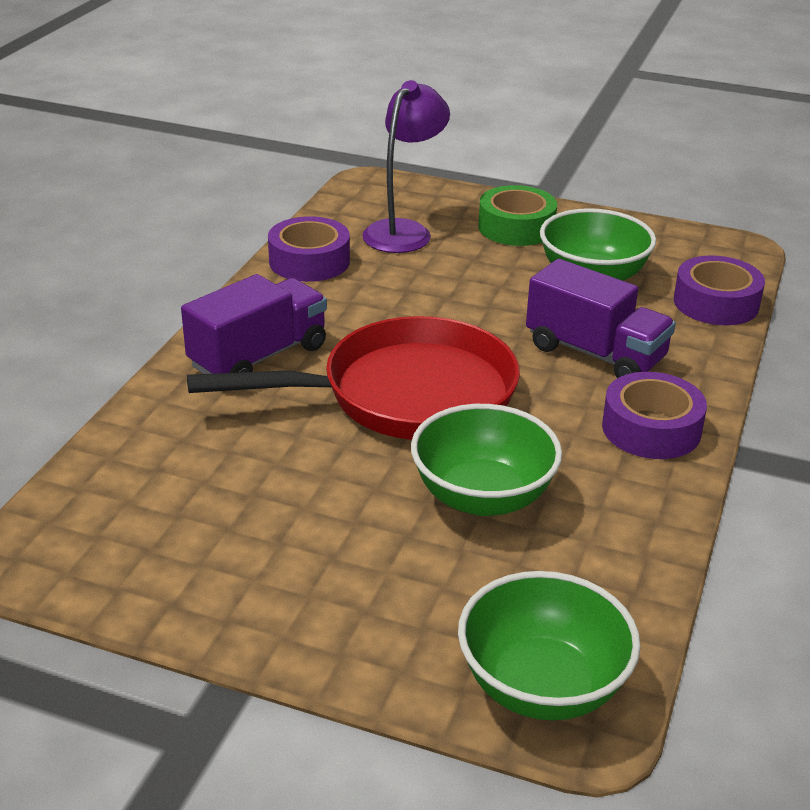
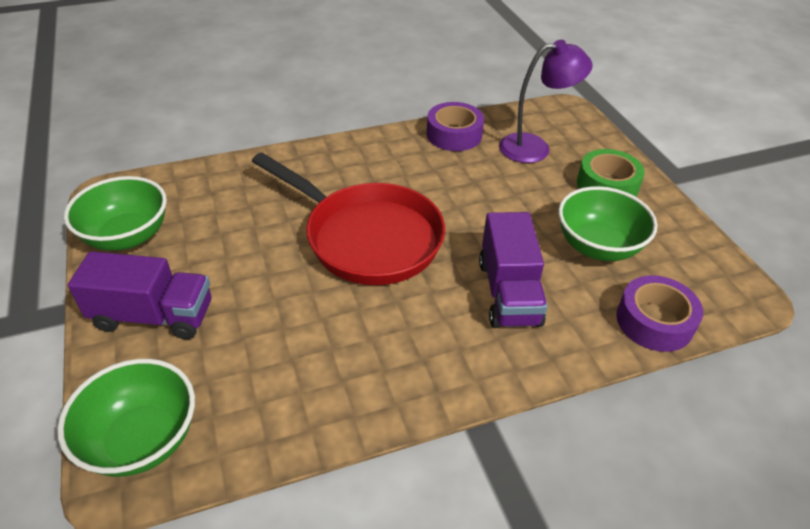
camera: 50 degrees right, 10 degrees up
(258, 357) = (341, 169): purple truck -> purple truck (154, 316)
(482, 497) = (300, 320): green bowl -> green bowl (127, 236)
(651, 429) = (454, 362): purple tape -> none

